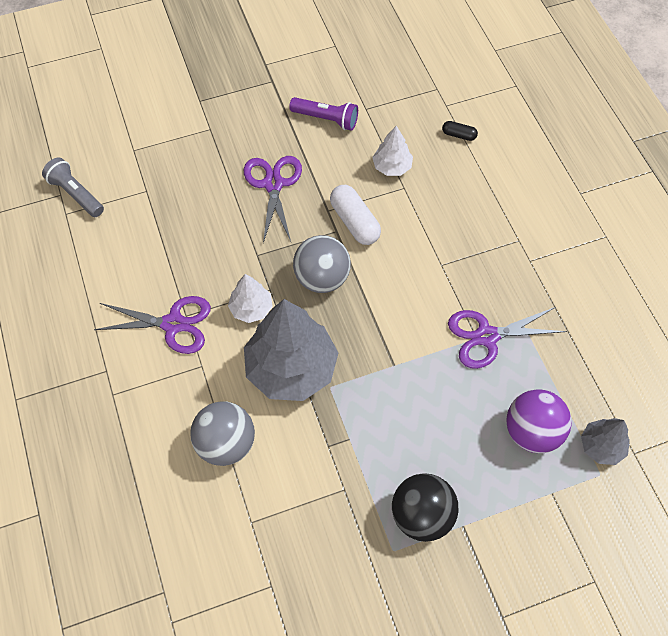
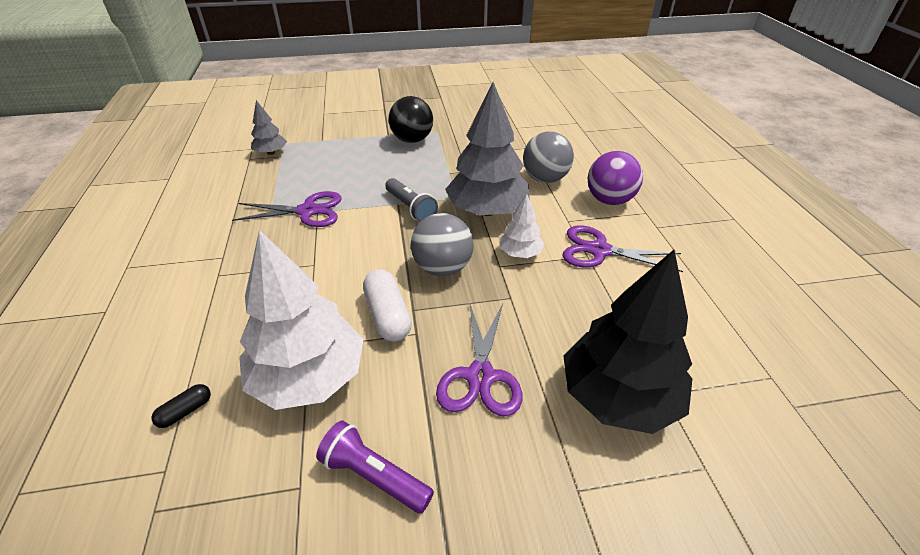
camera: 170 degrees left, 20 degrees down
(76, 194) = (770, 403): grey flashlight -> grey flashlight (410, 208)
(178, 184) = (618, 396): none -> black tree
(392, 167) = (309, 377): white tree -> white tree, size x2.03
(459, 135) = (185, 411): black capsule -> black capsule turned 75 degrees counterclockwise
(532, 432) = (313, 162): purple ball -> purple ball (609, 200)

